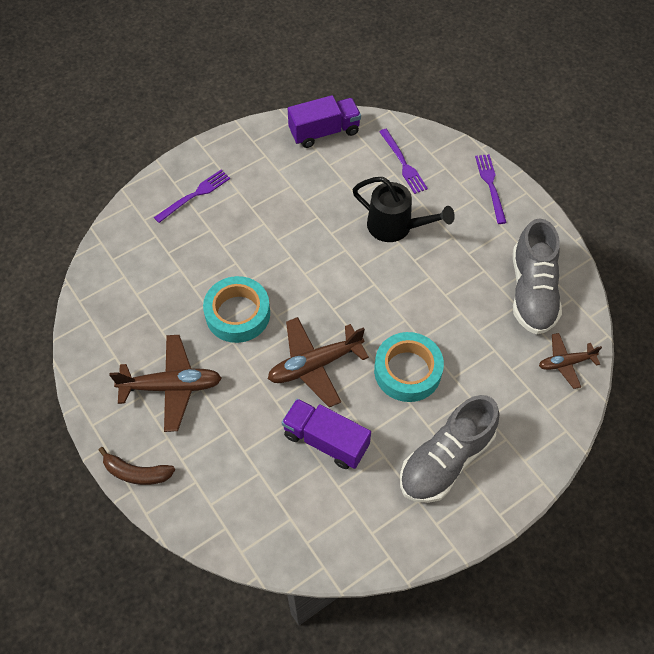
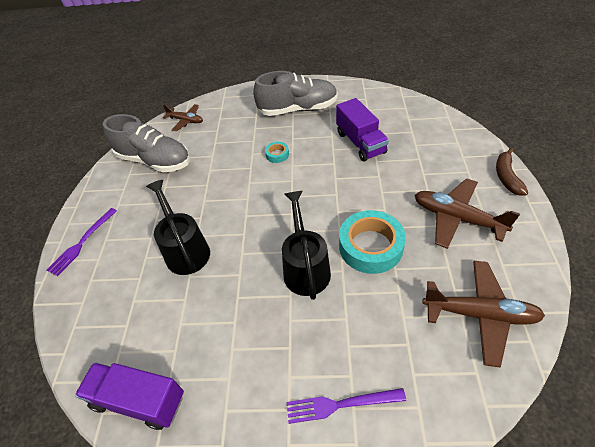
camera: 140 degrees left, 10 degrees down
(137, 473) = (506, 177): brown banana -> brown banana turned 135 degrees counterclockwise
(281, 266) = (305, 267): none -> black watering can
(315, 365) = (335, 184): brown plane -> brown plane (480, 314)
(403, 163) = (114, 307): purple fork -> none
(407, 371) = (277, 154): turquoise tape -> turquoise tape, size x0.46
(532, 291) = (154, 161): grey shoe -> grey shoe turned 75 degrees clockwise

